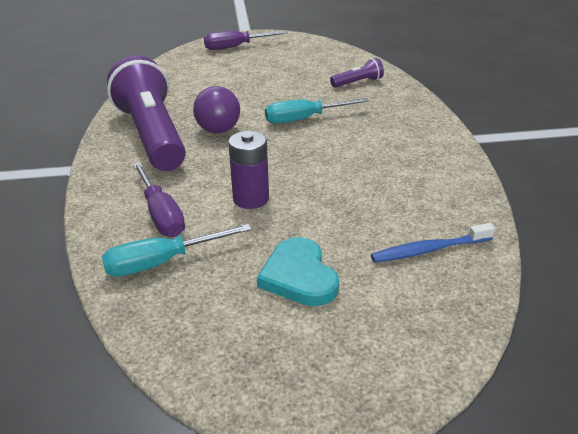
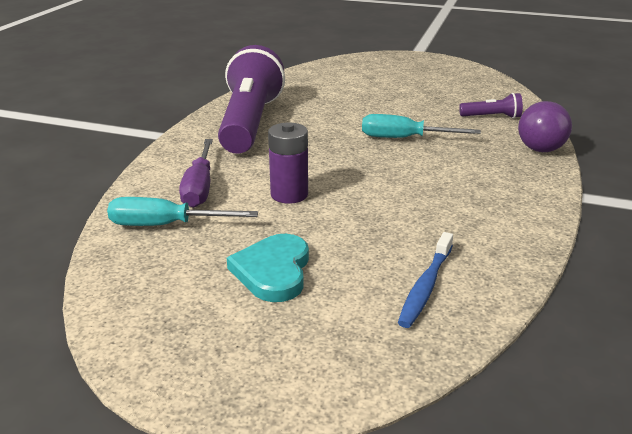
camera: 25 degrees right, 5 degrees down
(218, 130) = (312, 131): purple ball -> purple ball (540, 150)
(236, 47) = (394, 64): purple screwdriver -> none
(429, 250) = (425, 286): blue toothbrush -> blue toothbrush turned 75 degrees counterclockwise

